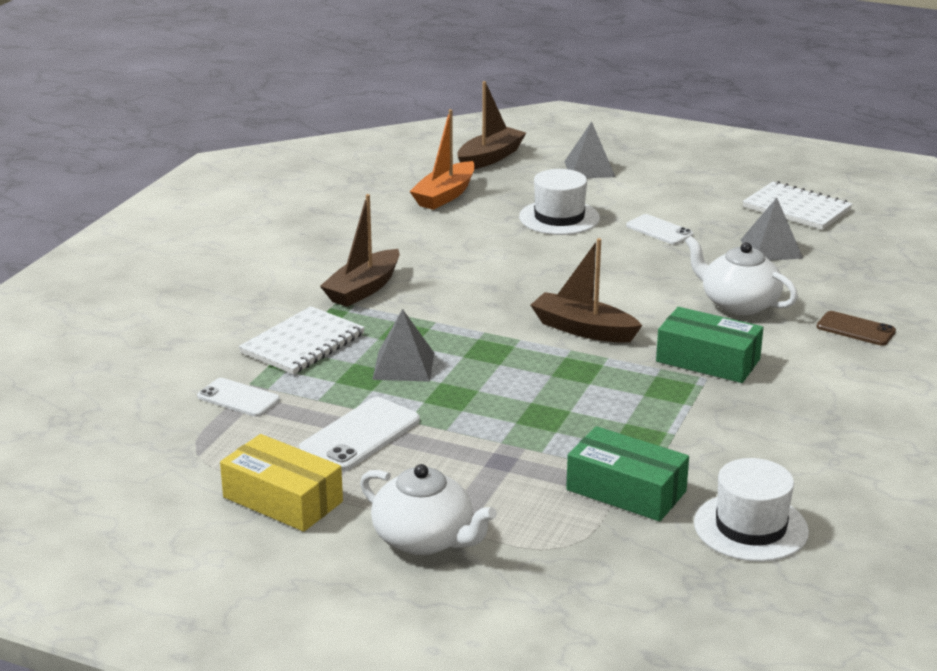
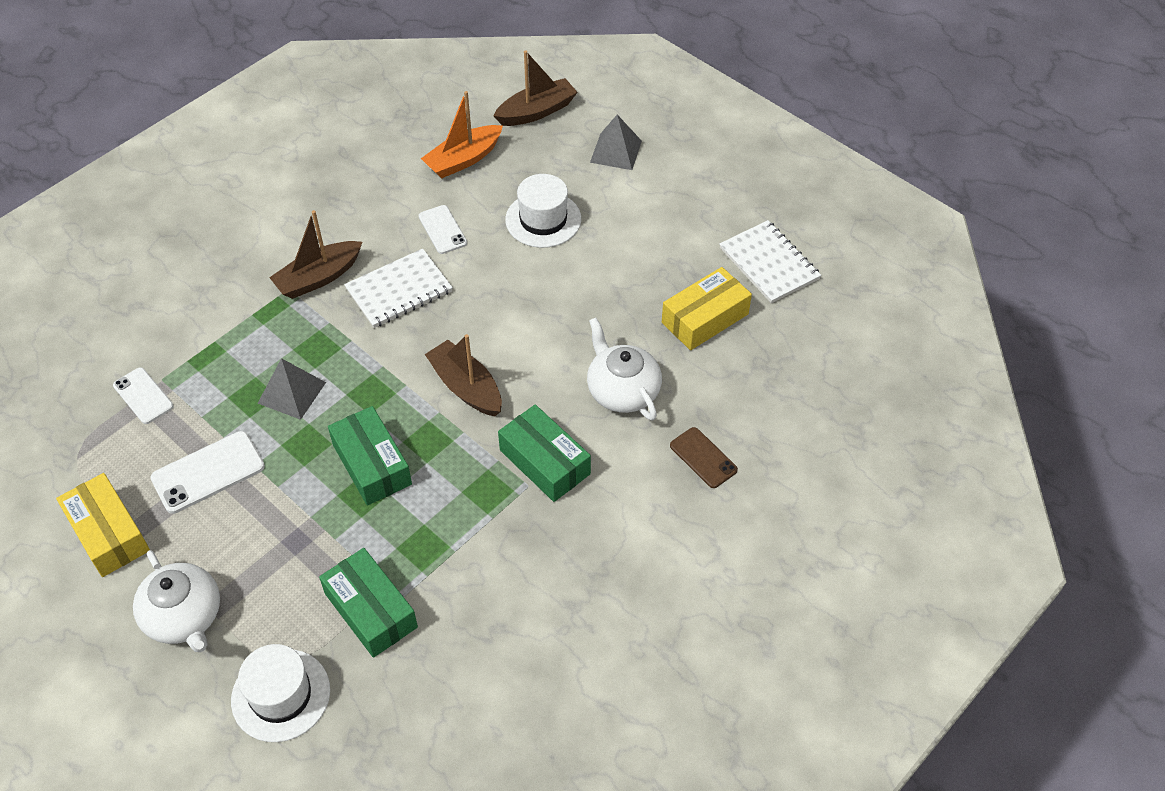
camera: 20 degrees right, 25 degrees up
(302, 343) = (230, 339): white notebook -> white notebook (399, 290)
(534, 395) = (372, 464): none -> green box
(659, 230) = (620, 262): white phone -> white phone (442, 230)
(750, 527) = (440, 689): white hat -> white hat (281, 695)
(771, 249) = (705, 318): grey pyramid -> yellow box

